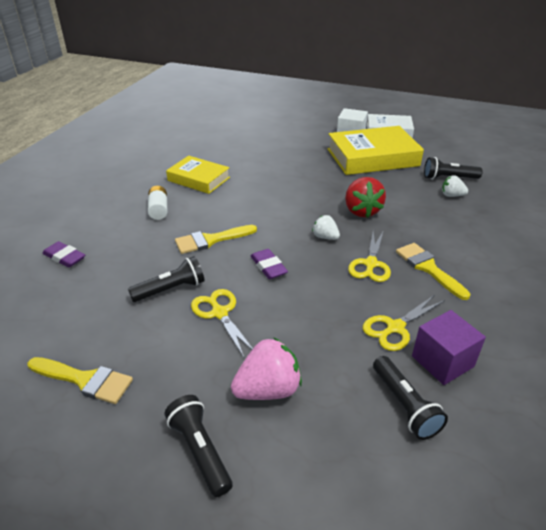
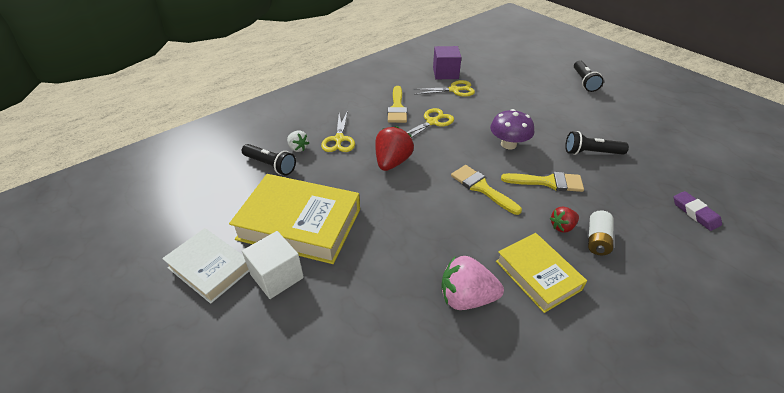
camera: 150 degrees left, 5 degrees up
(85, 380) = (648, 121): yellow brush -> yellow brush (481, 188)
(188, 210) = (562, 227): none -> red strawberry
(219, 313) = (558, 127): yellow scissors -> yellow scissors (339, 139)
(268, 267) = (508, 144): purple eraser -> purple mushroom
(268, 389) = (543, 89): pink strawberry -> pink strawberry (466, 298)
(325, 237) = (446, 151): white strawberry -> none
(404, 405) = (480, 68): black flashlight -> none

